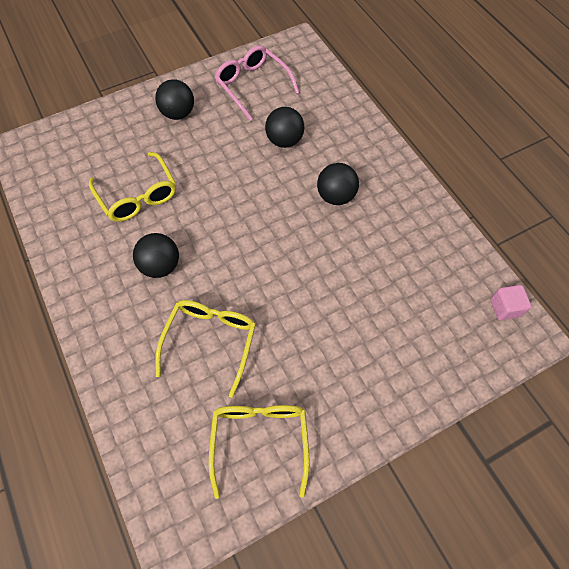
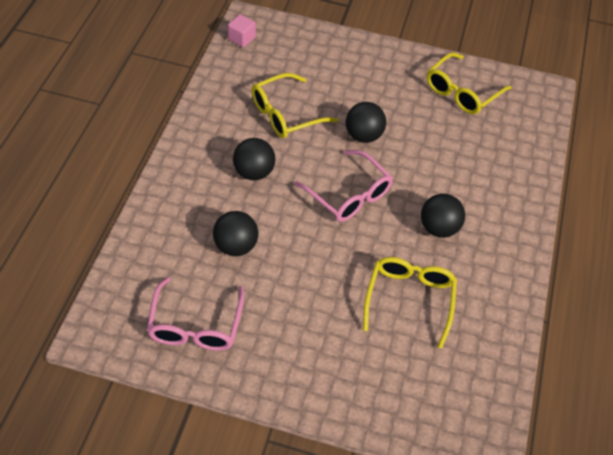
camera: 140 degrees left, 10 degrees down
(178, 113) = (297, 355): black ball -> black ball (363, 136)
(210, 341) = (445, 156): yellow glasses -> yellow glasses (285, 114)
(252, 236) = (349, 195): none -> pink glasses

